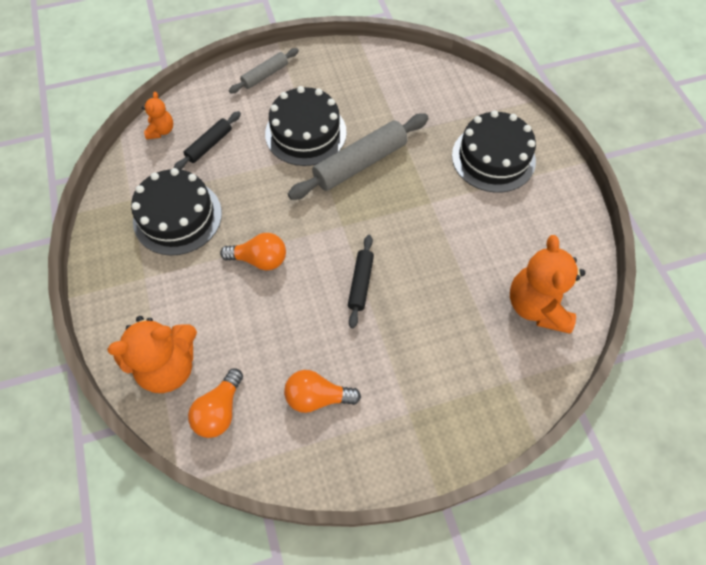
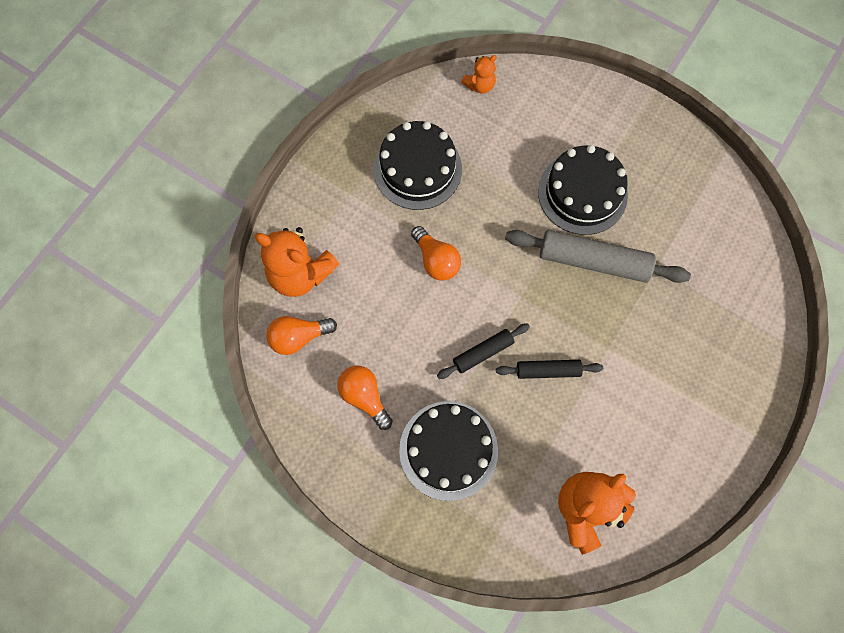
camera: 50 degrees right, 10 degrees up
(209, 145) = (500, 132): black rolling pin -> black rolling pin (548, 370)
(265, 75) = (609, 111): grey rolling pin -> none
(493, 158) = (705, 366): black cake -> black cake (448, 450)

